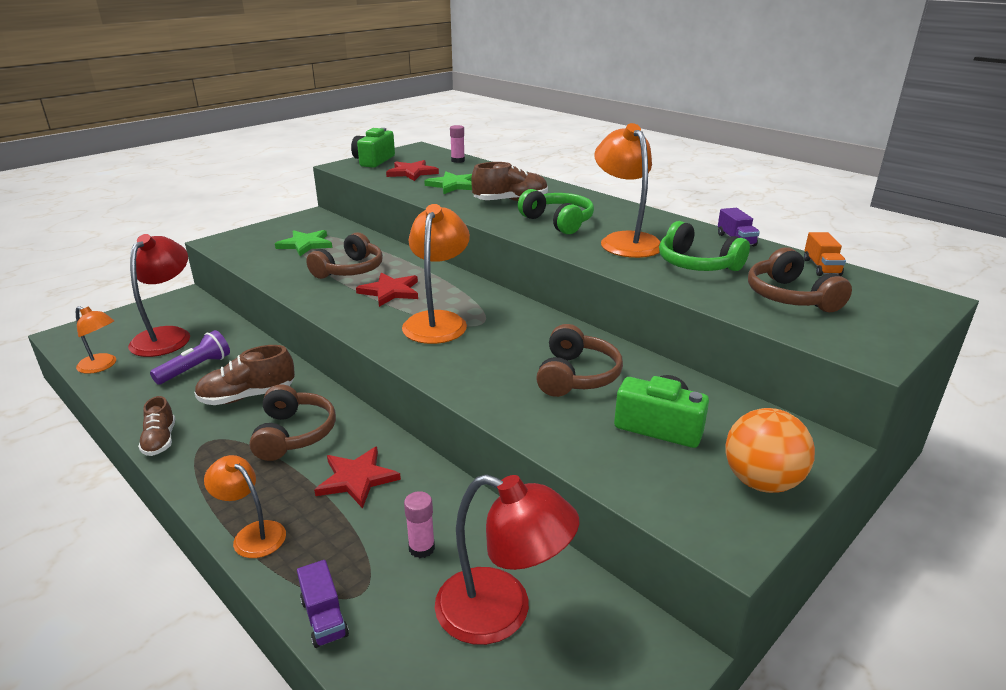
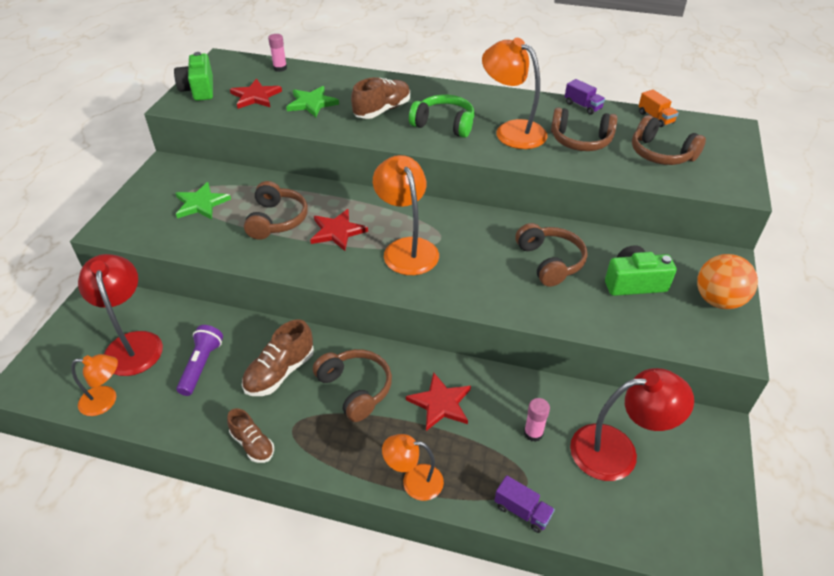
camera: 30 degrees left, 15 degrees up
(697, 264) = (580, 141): green headphones -> brown headphones

